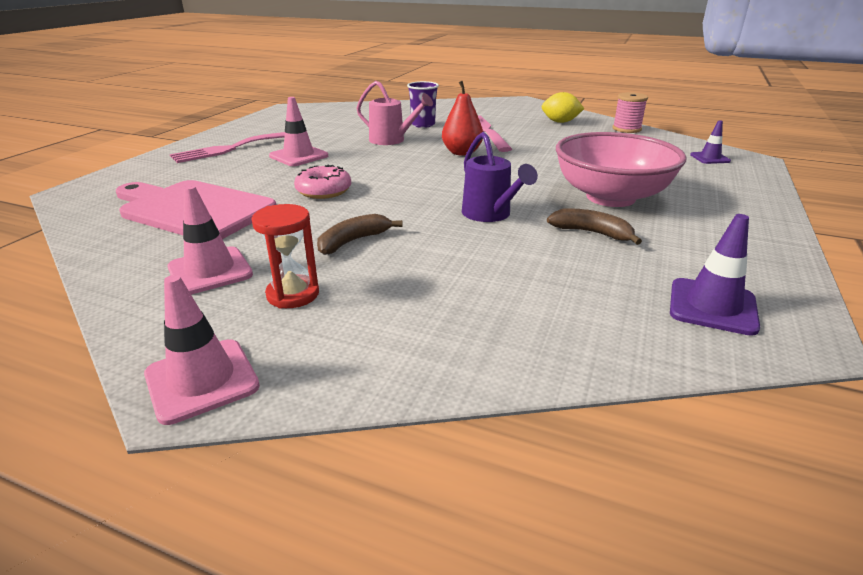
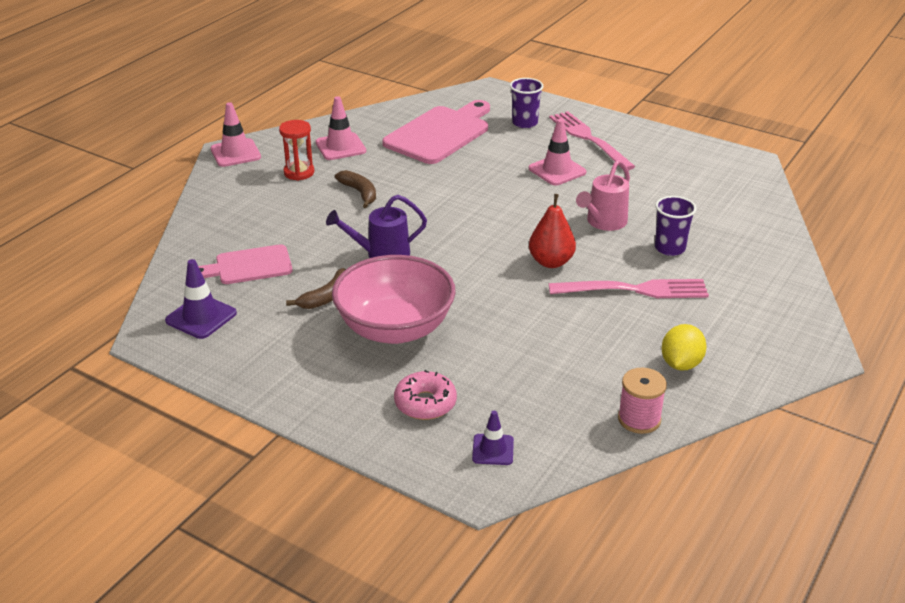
camera: 100 degrees right, 5 degrees up
(185, 171) = (524, 123): none -> purple cup
(324, 191) = (461, 182): pink donut -> pink donut (425, 403)
(570, 292) = (249, 266): none -> pink cutting board

